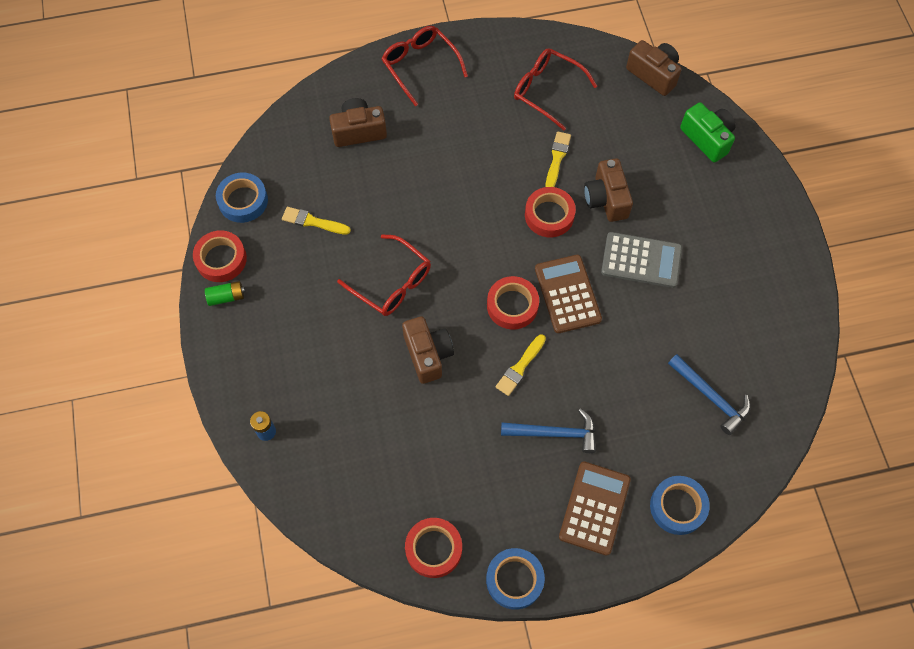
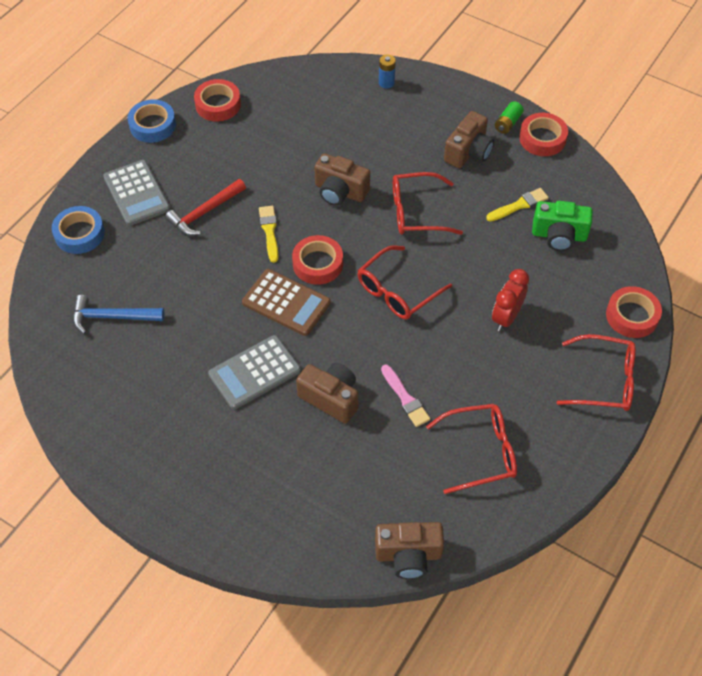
camera: 135 degrees right, 10 degrees down
(243, 201) = (581, 180): blue tape -> none
(358, 131) = (576, 289): brown camera -> brown camera (468, 152)
(428, 153) = (506, 317): none -> red clock
(479, 234) = (397, 291): none -> red glasses
(549, 215) = (361, 348): red tape -> red tape (632, 316)
(555, 433) = (204, 212): blue hammer -> red hammer
(557, 158) = (405, 398): yellow brush -> pink brush
(594, 508) = (136, 193): brown calculator -> grey calculator
(707, 138) = (298, 530): green camera -> green camera (559, 235)

